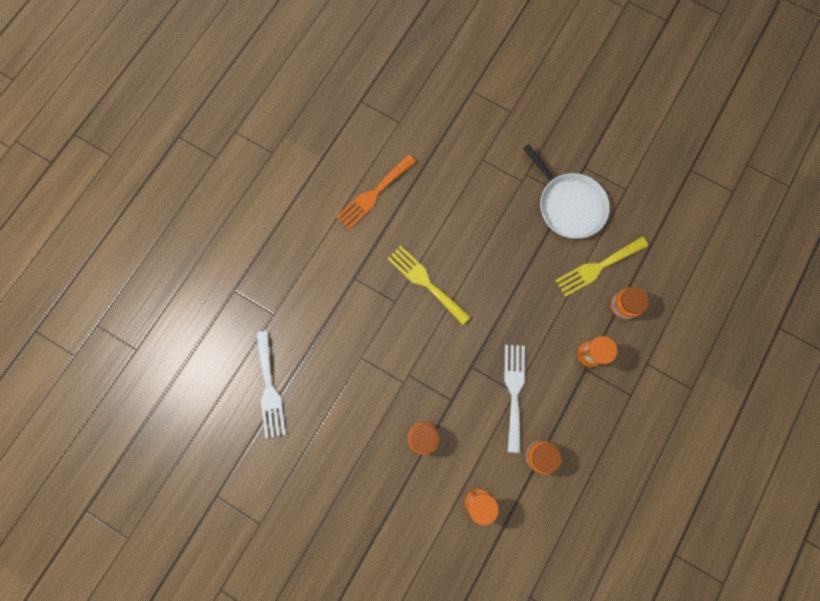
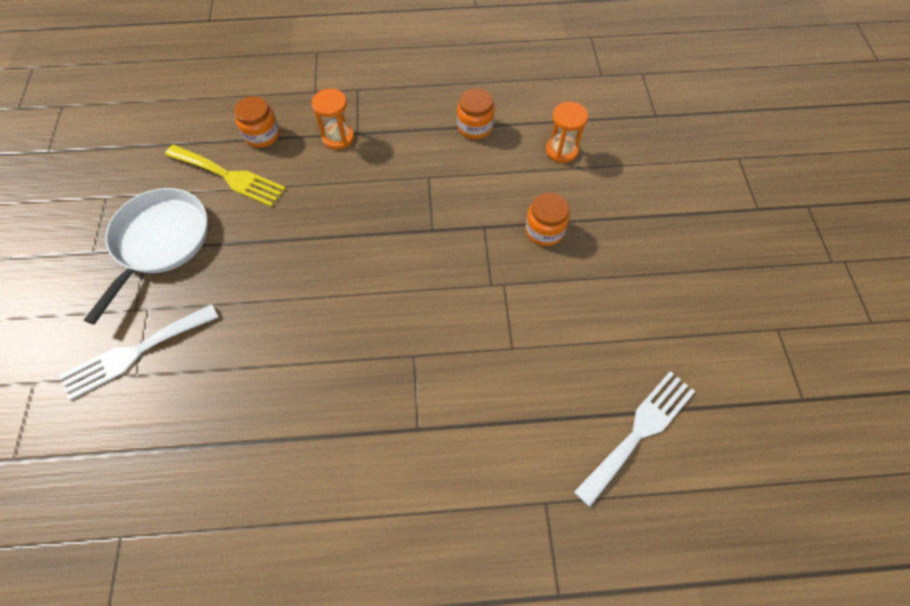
camera: 125 degrees left, 15 degrees down
(374, 194) = (272, 490): orange fork -> none
(425, 282) = (363, 336): yellow fork -> none
(514, 391) = (428, 178): white fork -> white fork (135, 353)

